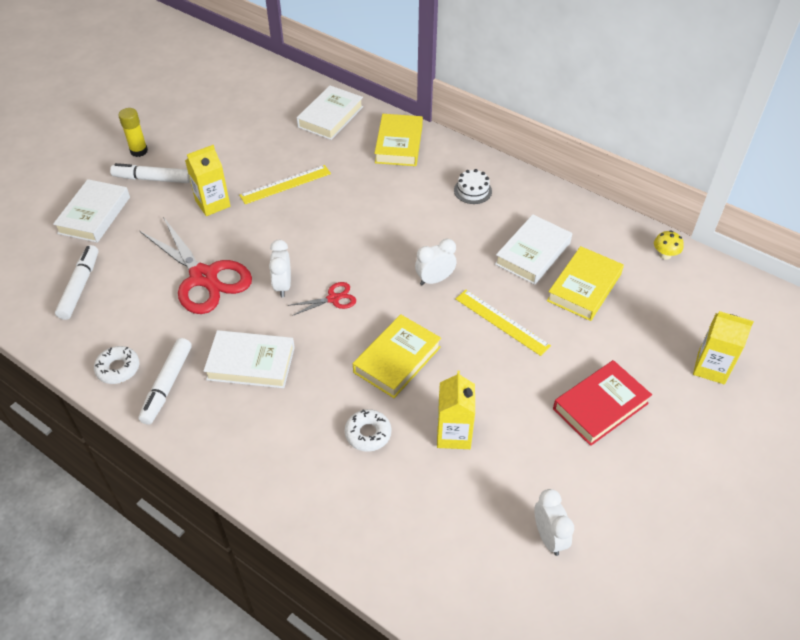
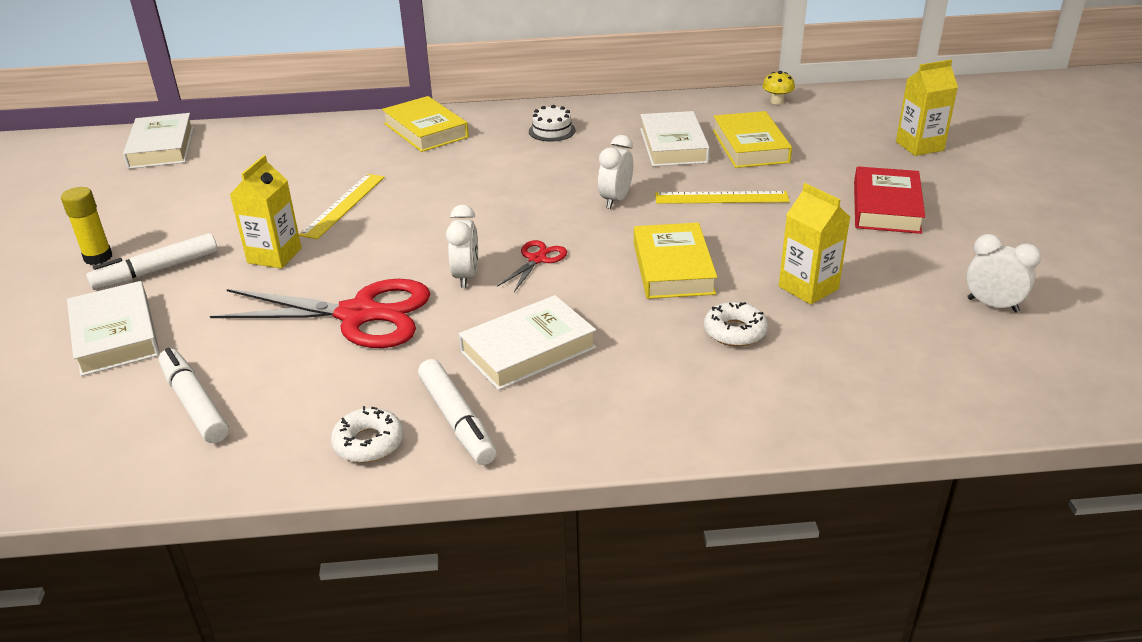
camera: 40 degrees left, 15 degrees down
(283, 286) = (466, 276): white clock -> white clock turned 135 degrees counterclockwise
(330, 117) = (316, 140): white book -> white book (161, 147)

